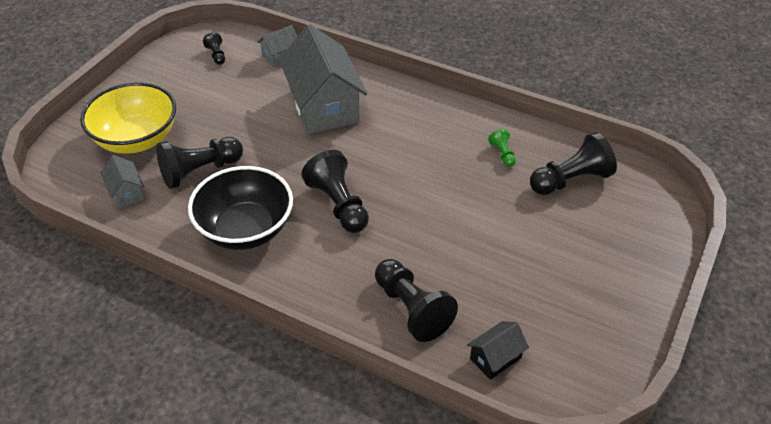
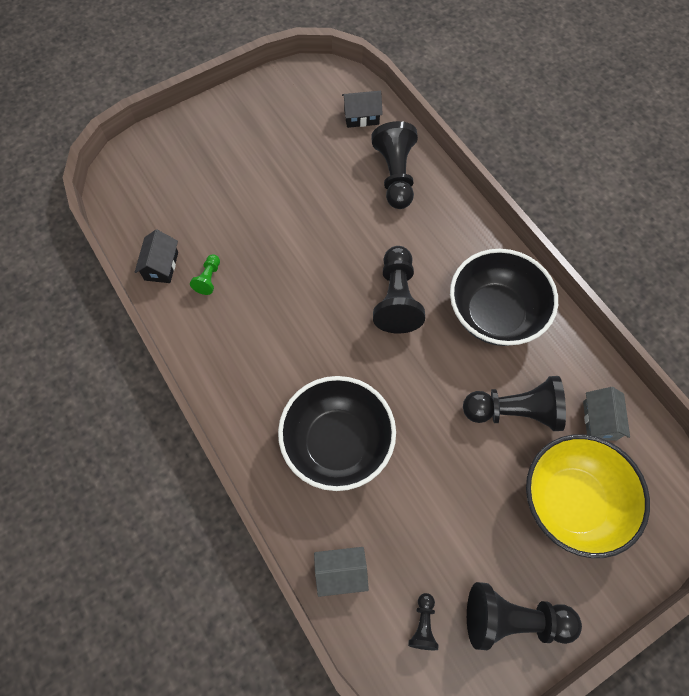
camera: 150 degrees left, 20 degrees up
(324, 106) = (337, 442): grey house -> black bowl
(547, 146) = (161, 266): none -> black house
(571, 180) = (177, 221): black pawn -> black pawn (513, 619)

